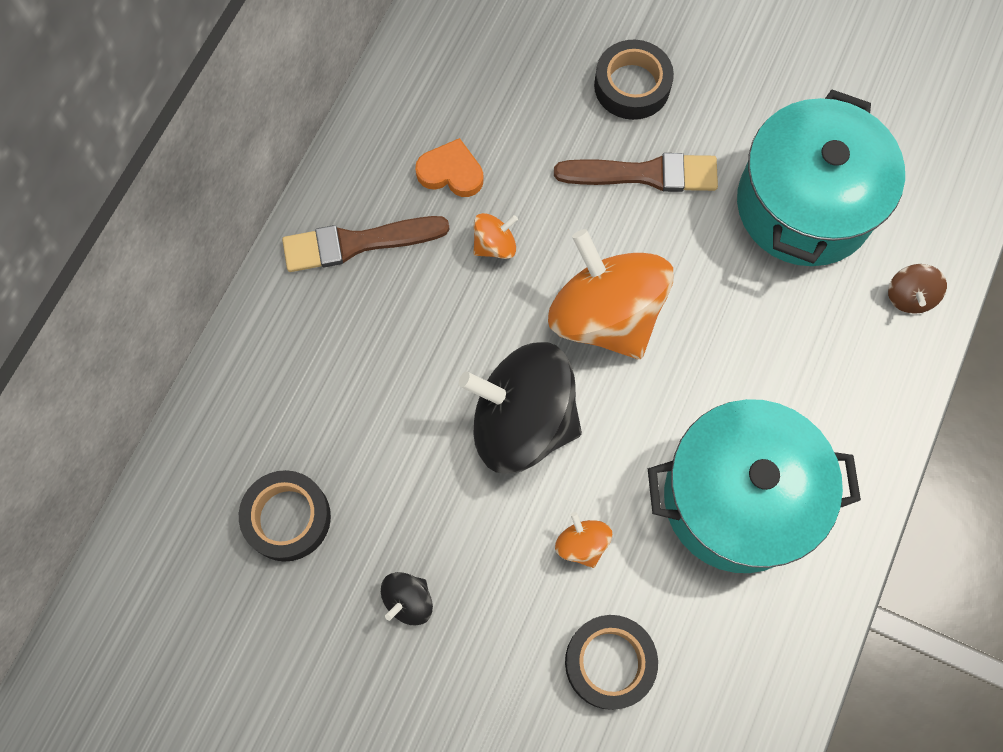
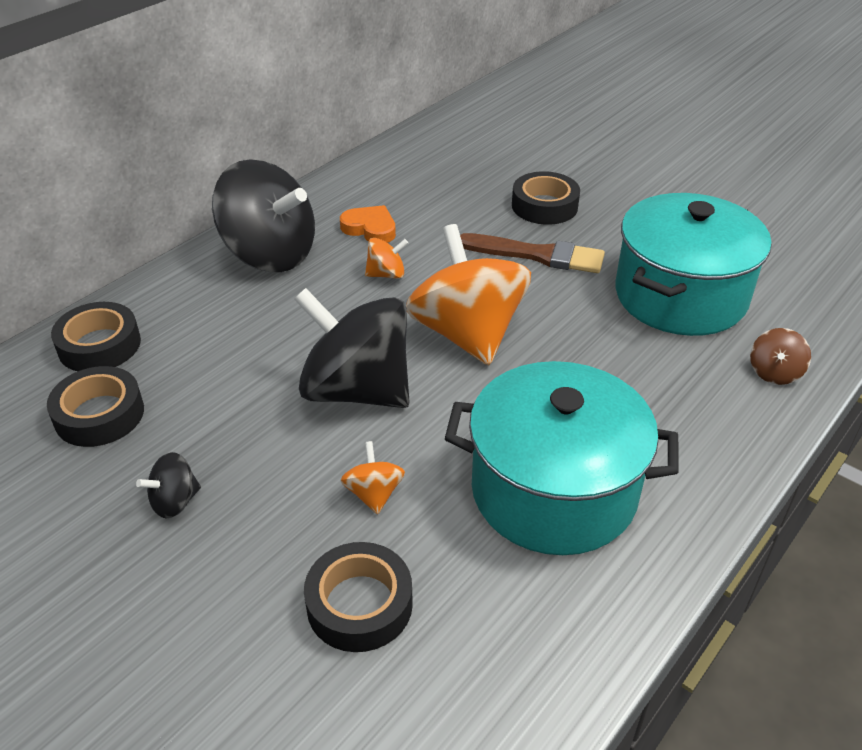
camera: 15 degrees right, 30 degrees down
(239, 426) = (99, 345): none -> black tape
(357, 243) = (270, 254): brown brush -> black spinning top

